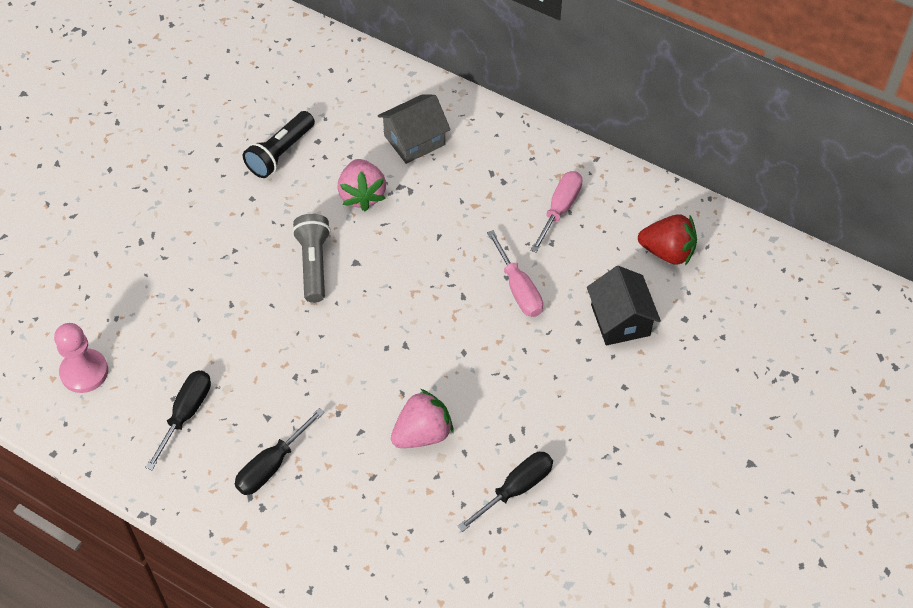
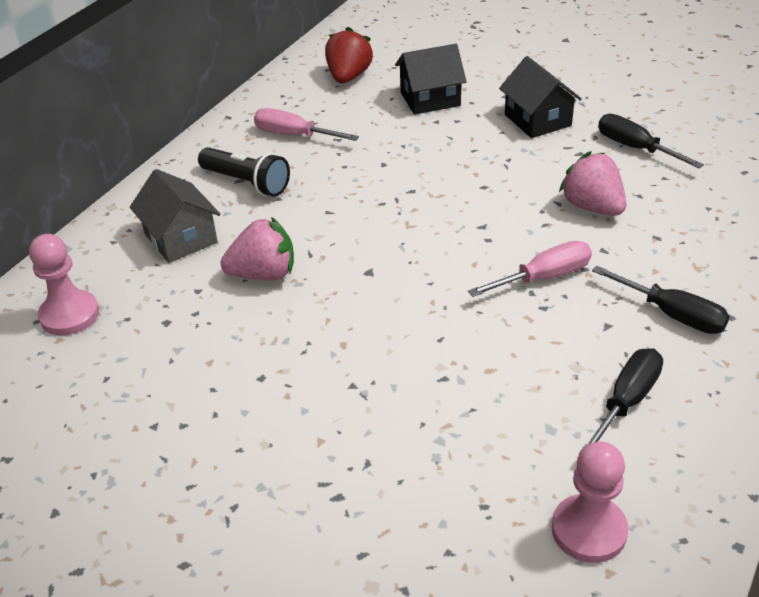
camera: 90 degrees left, 15 degrees down
(186, 414) = (626, 402): black screwdriver -> black screwdriver turned 105 degrees clockwise
(280, 153) = (182, 356): black flashlight -> black flashlight (247, 183)
(313, 264) = (373, 307): grey flashlight -> none
(334, 86) = (69, 315): none -> pink pawn
(518, 288) = (398, 156): pink screwdriver -> pink screwdriver (543, 277)
(574, 410) = (537, 120): none -> black house

